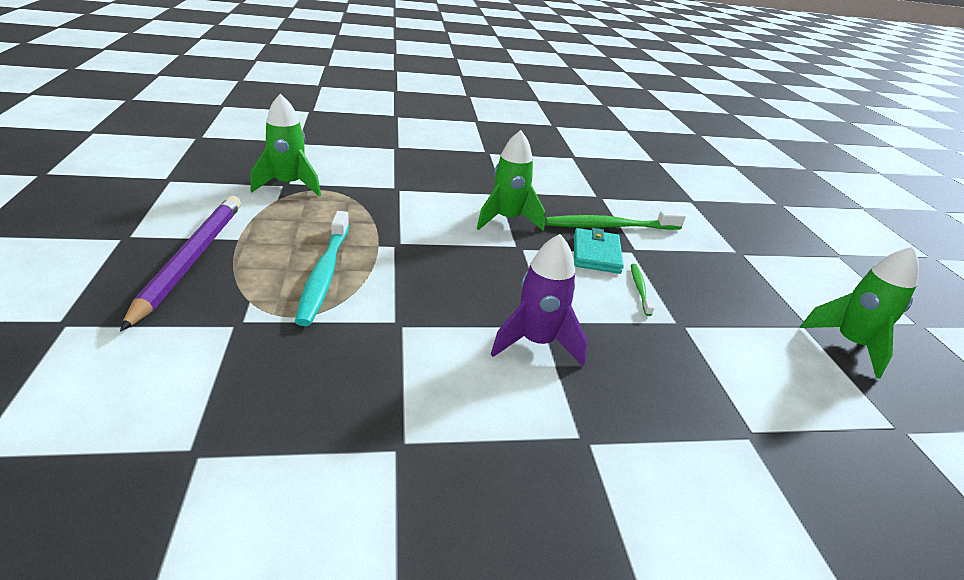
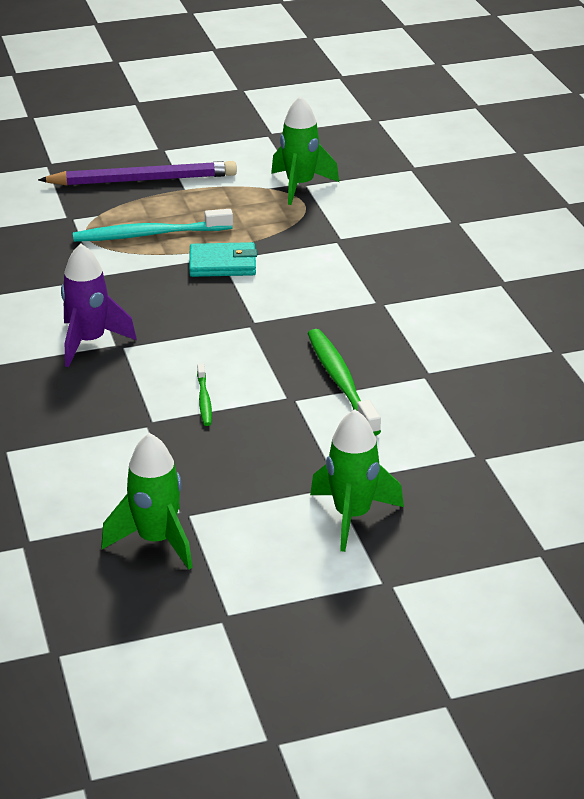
camera: 85 degrees right, 0 degrees up
(507, 220) = (309, 312): green rocket -> green rocket (352, 516)
(596, 254) = (264, 372): turquoise wallet -> turquoise wallet (222, 264)
(639, 289) = (204, 400): green toothbrush -> green toothbrush turned 90 degrees clockwise

